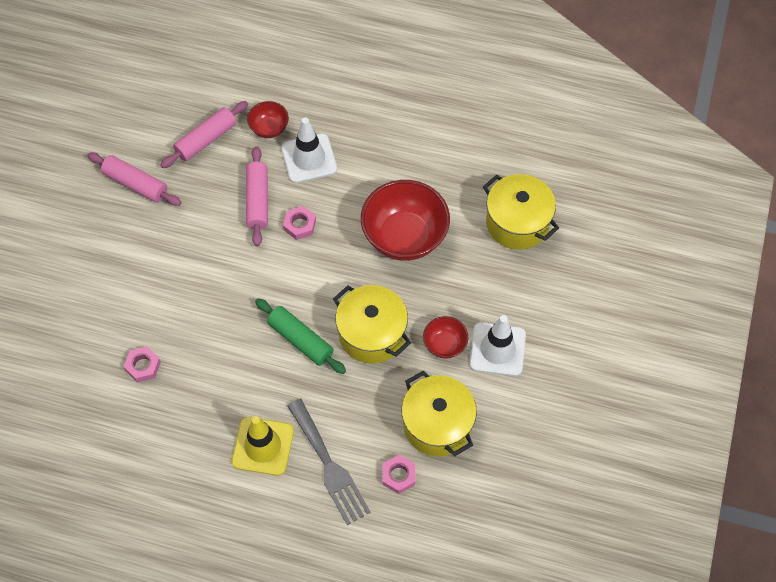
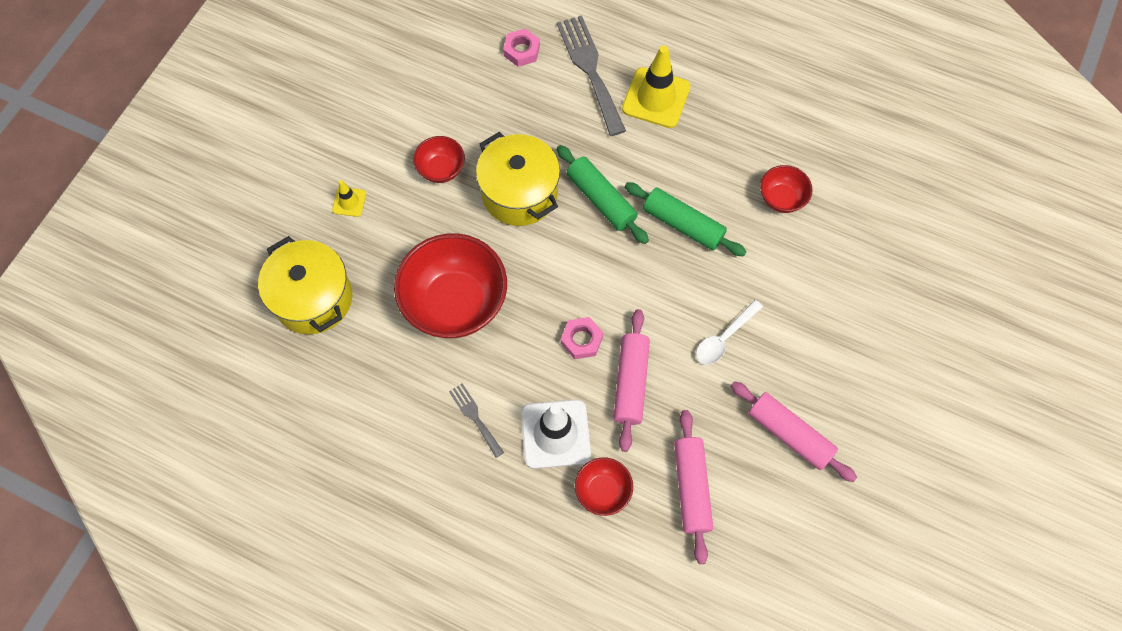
camera: 170 degrees left, 5 degrees up
(143, 366) = (781, 199): pink nut -> red bowl
(188, 243) = (723, 338): none -> white spoon
(206, 139) = (691, 488): pink rolling pin -> pink rolling pin turned 60 degrees counterclockwise
(227, 329) = (683, 224): none -> green rolling pin
(370, 160) = (475, 417): none -> grey fork
(437, 424) = (470, 91): yellow pot -> none
(497, 349) = (385, 155): white traffic cone -> none
(515, 303) = (349, 202): none -> yellow traffic cone

